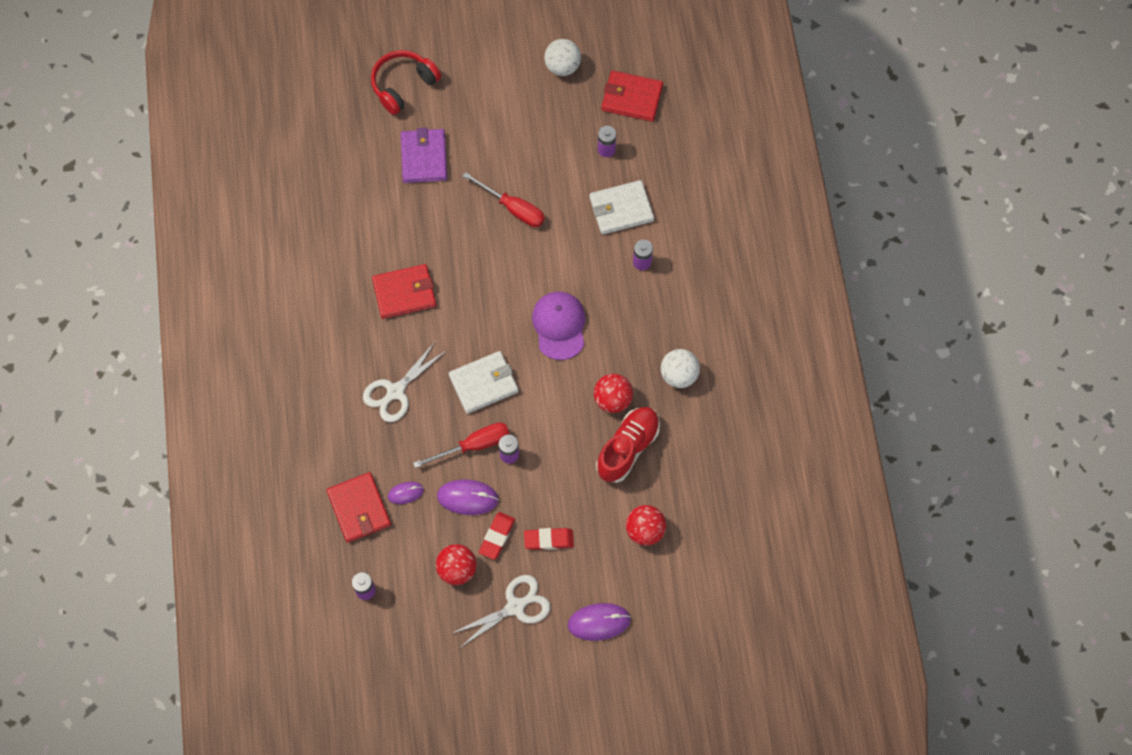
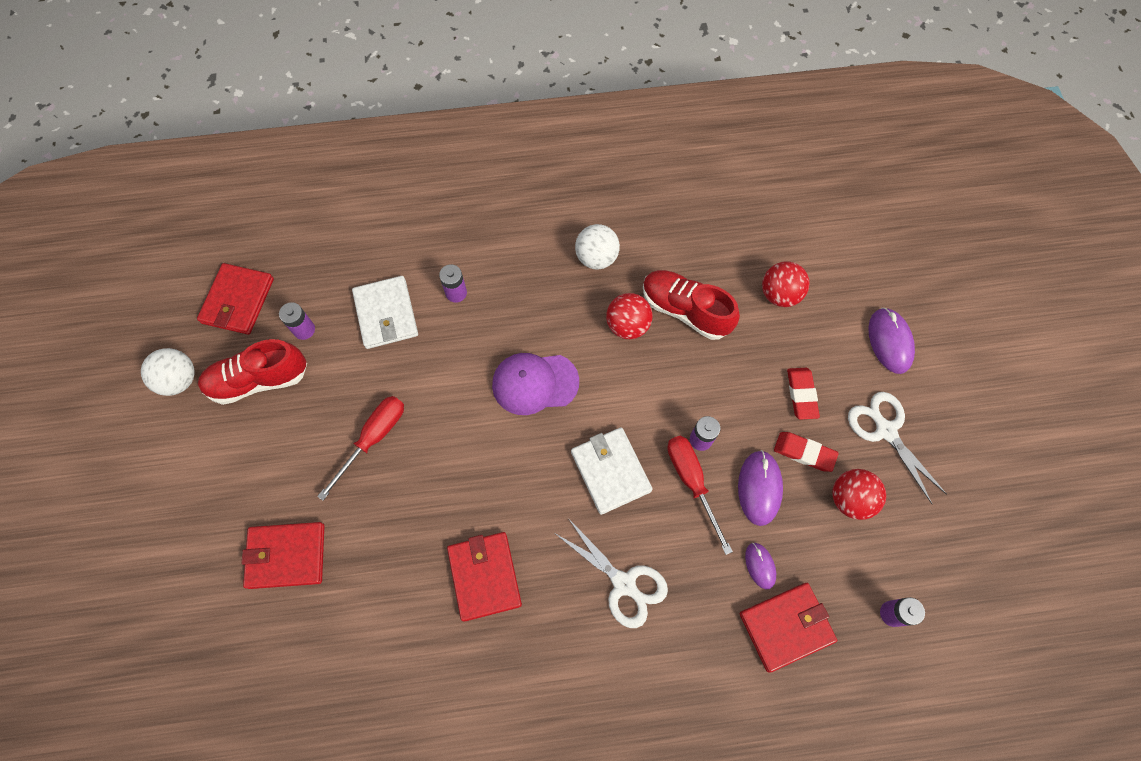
camera: 90 degrees left, 0 degrees up
(403, 85) = (169, 588): red headphones -> none
(424, 158) = (286, 556): purple wallet -> red wallet
(562, 122) = (259, 380): none -> red shoe

